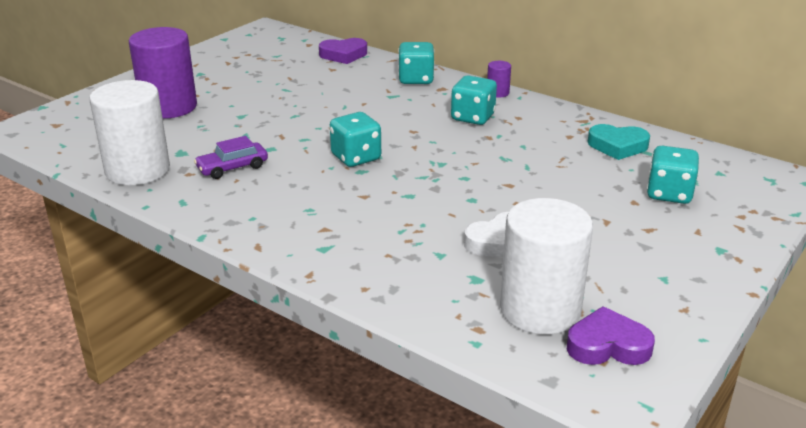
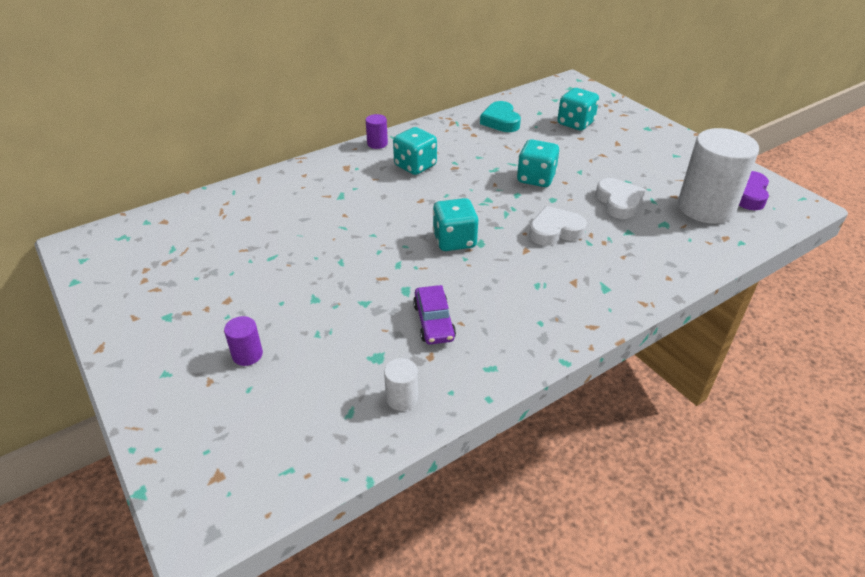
camera: 70 degrees left, 10 degrees up
(137, 170) = (402, 398): white cylinder -> white cylinder, size x0.42
(169, 107) = (247, 355): purple cylinder -> purple cylinder, size x0.42
(343, 55) = (218, 204): purple heart -> none
(409, 208) = (555, 231): none -> white heart
(416, 79) = (316, 175): turquoise dice -> turquoise dice (536, 178)
(617, 146) = (500, 121): turquoise heart -> turquoise heart turned 135 degrees clockwise

